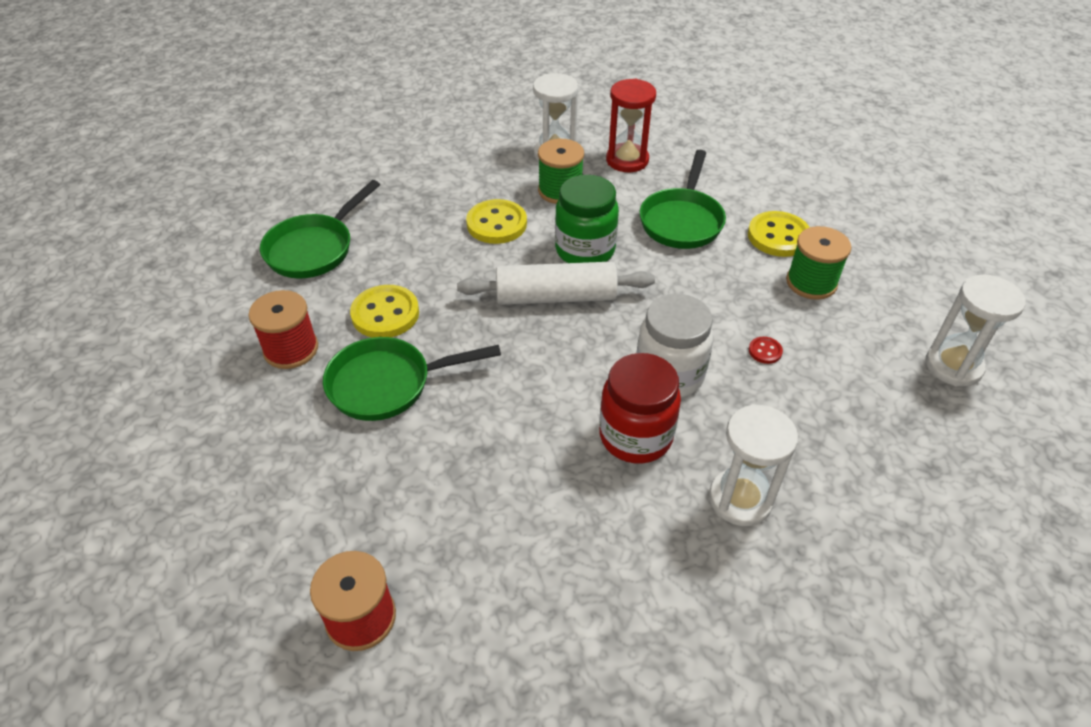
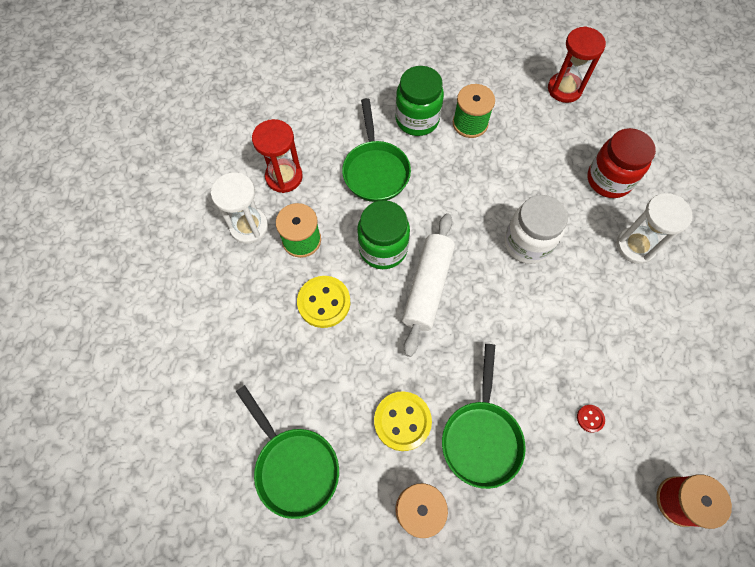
camera: 70 degrees left, 20 degrees up
(635, 436) = (574, 284): red jar -> red jar (609, 180)
(682, 220) = (375, 170): green pan -> green pan turned 45 degrees clockwise
(765, 351) = (523, 179): red button -> red button (590, 418)
(778, 236) = (417, 119): yellow button -> green jar
(953, 366) = (564, 89): white hourglass -> red hourglass

